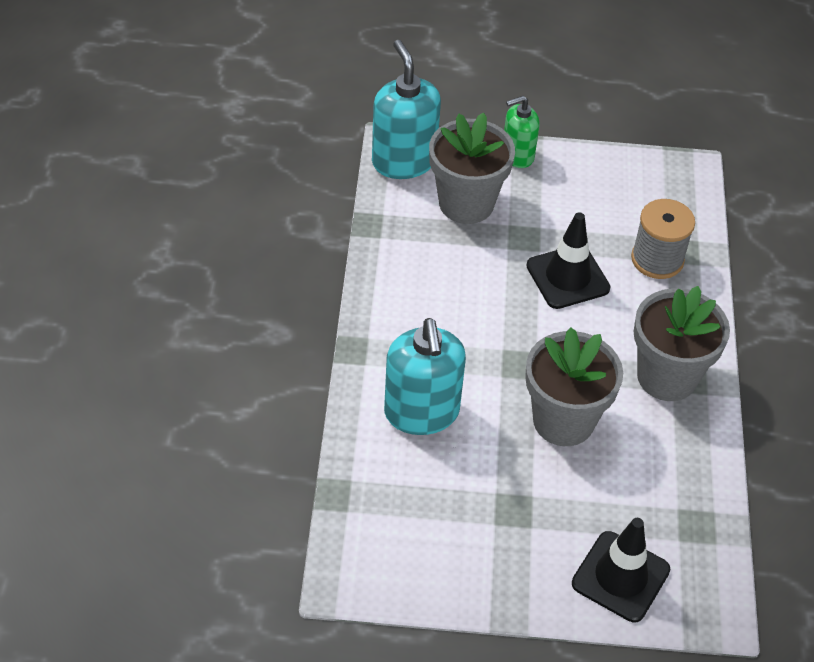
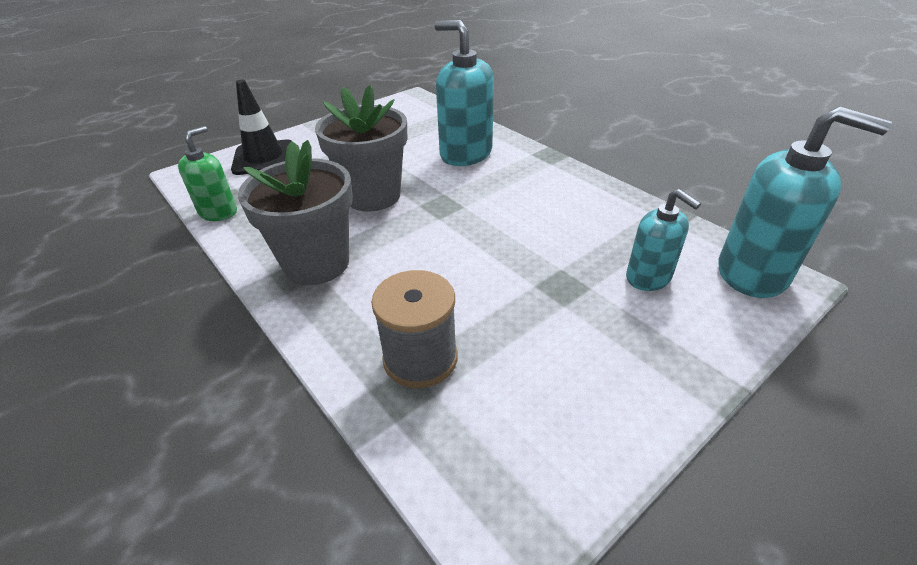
camera: 140 degrees right, 10 degrees down
(466, 203) = (648, 277): grey flower pot -> turquoise soap dispenser
(517, 155) = (698, 363): green soap dispenser -> green soap dispenser (218, 212)
(567, 277) = (482, 280): black traffic cone -> none

